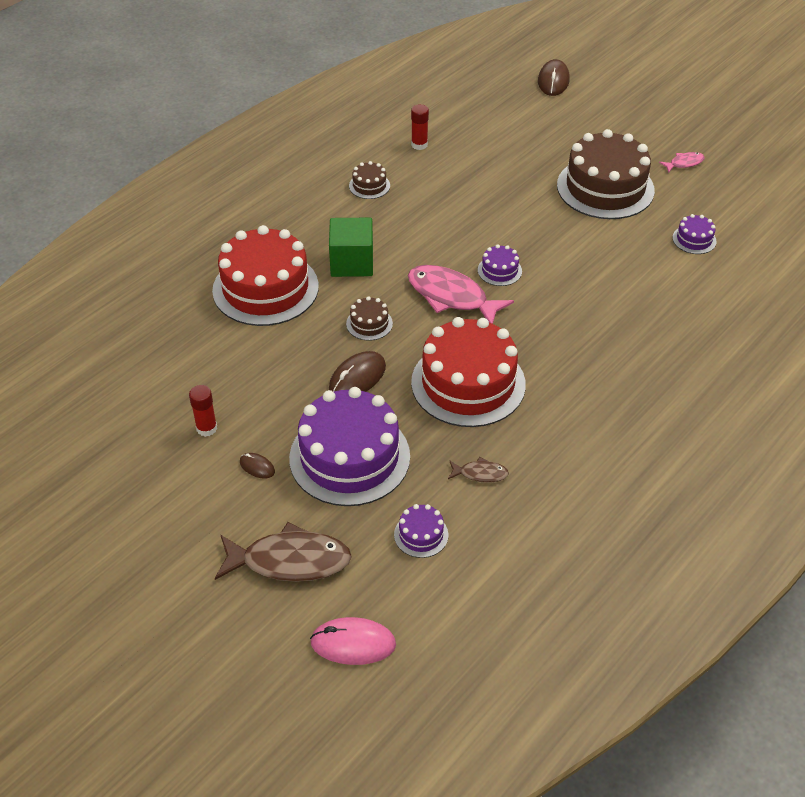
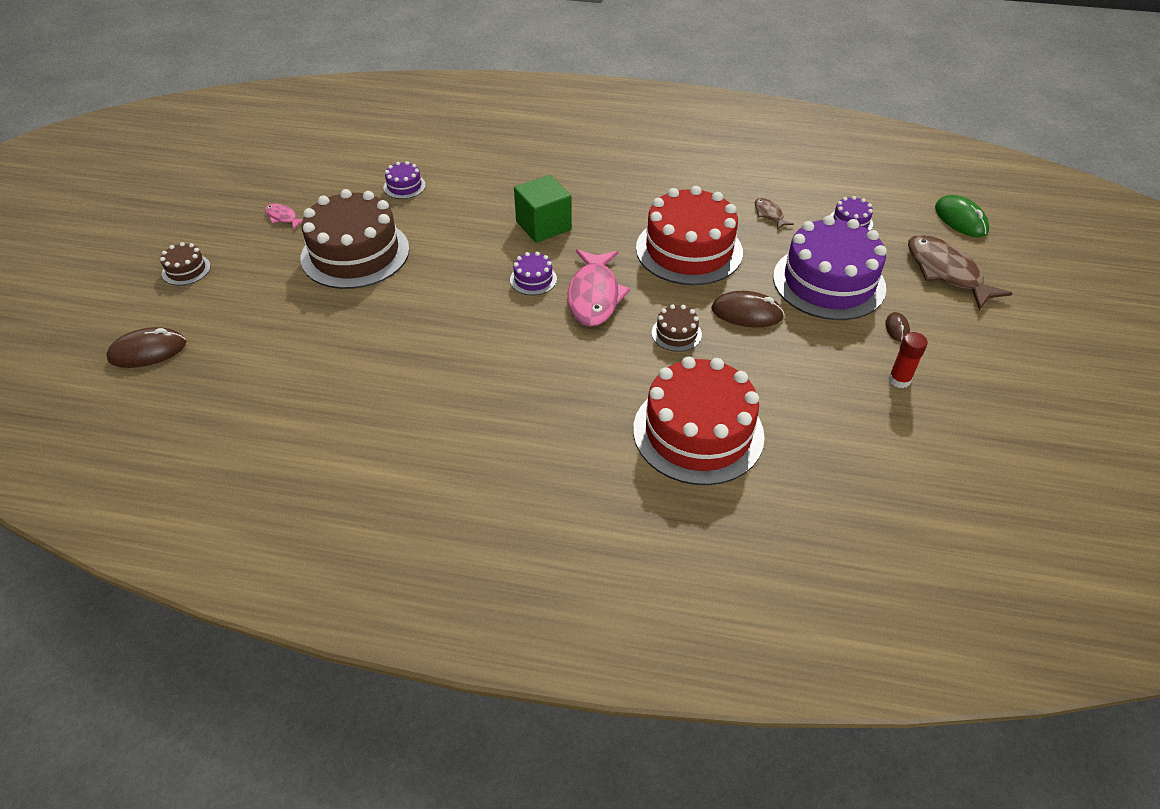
camera: 120 degrees left, 0 degrees up
(352, 263) = (603, 383): green cube -> green cube (543, 226)
(353, 643) = (960, 219): pink mouse -> green mouse
(369, 186) = (461, 427): brown cake -> brown cake (186, 270)
(419, 145) = (351, 417): red glue stick -> none

